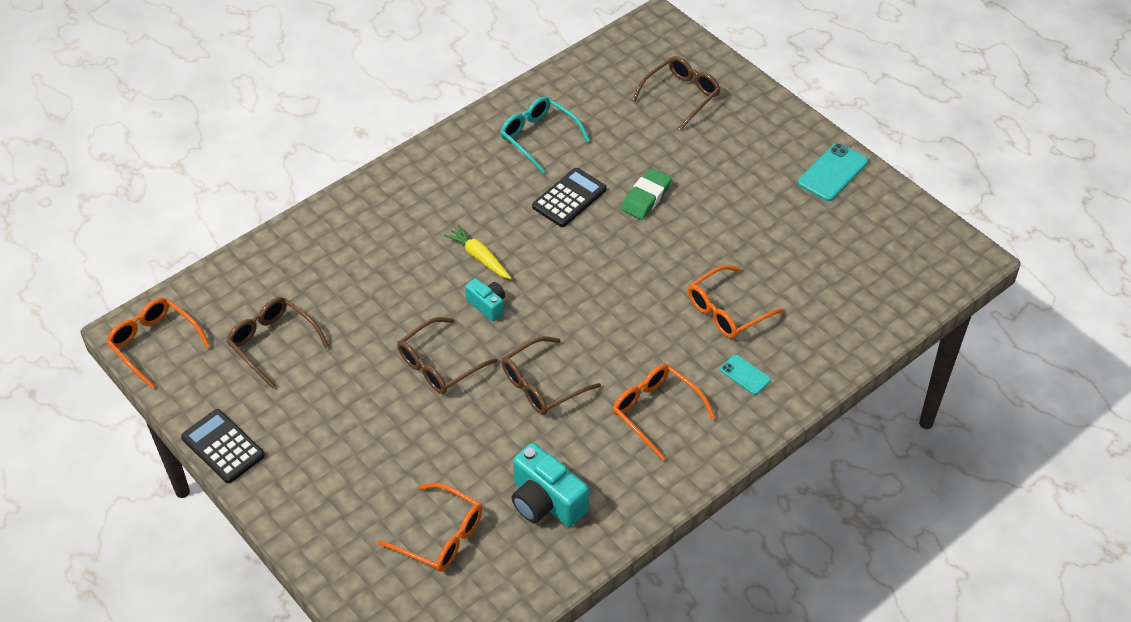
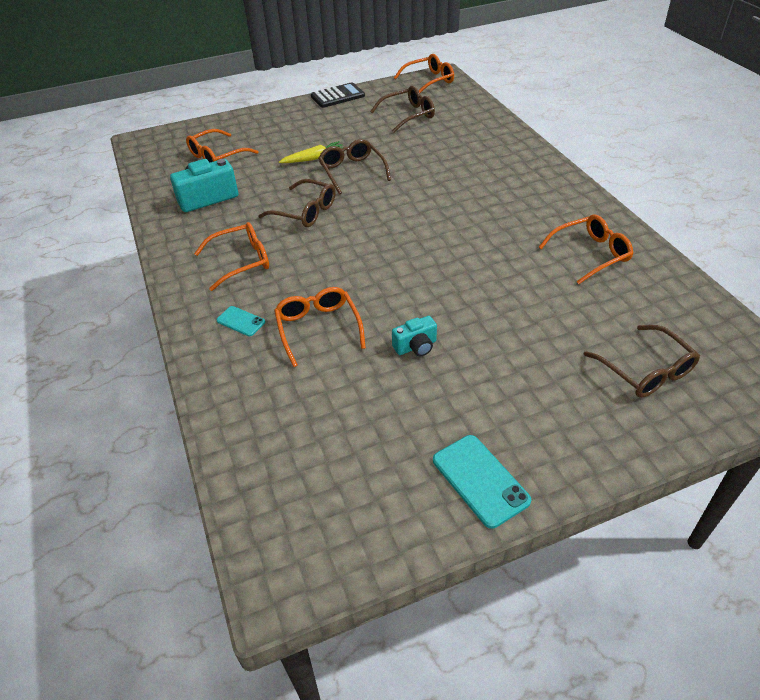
camera: 110 degrees right, 5 degrees down
(479, 257) = (449, 201): yellow carrot -> yellow carrot (313, 158)
(487, 305) = (397, 198): turquoise camera -> turquoise camera (416, 346)
(539, 137) = (590, 254): turquoise glasses -> orange glasses
(542, 385) = (305, 211): brown glasses -> brown glasses turned 135 degrees clockwise
(569, 198) = (502, 259): black calculator -> none
(646, 197) = (487, 307): green eraser -> none
(745, 375) = (241, 321): turquoise phone -> turquoise phone turned 60 degrees clockwise

